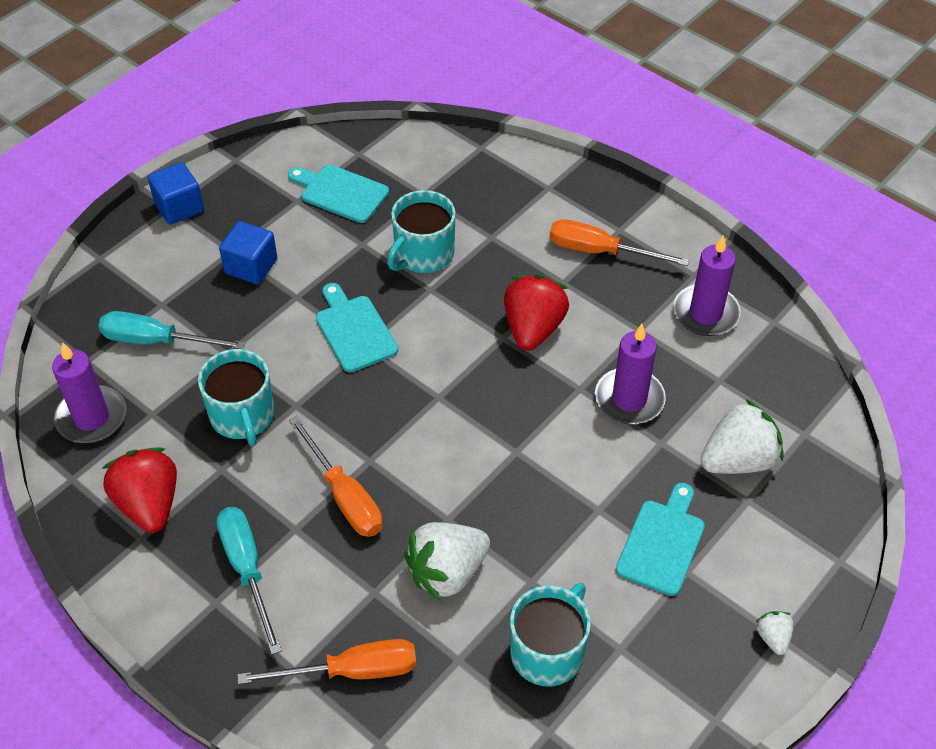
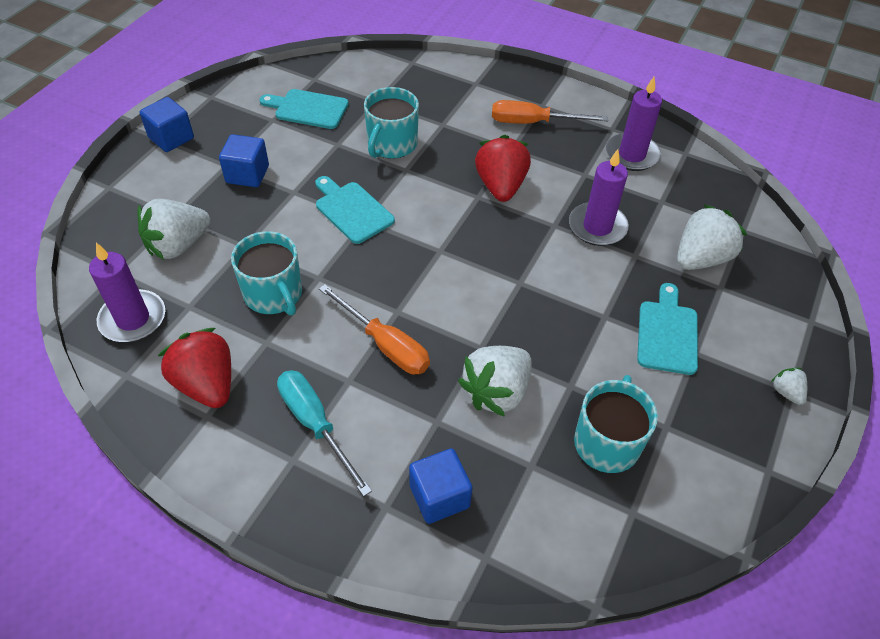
camera: 15 degrees left, 0 degrees up
(156, 341) = (178, 245): turquoise screwdriver -> white strawberry
(351, 671) = (439, 496): orange screwdriver -> blue cube

